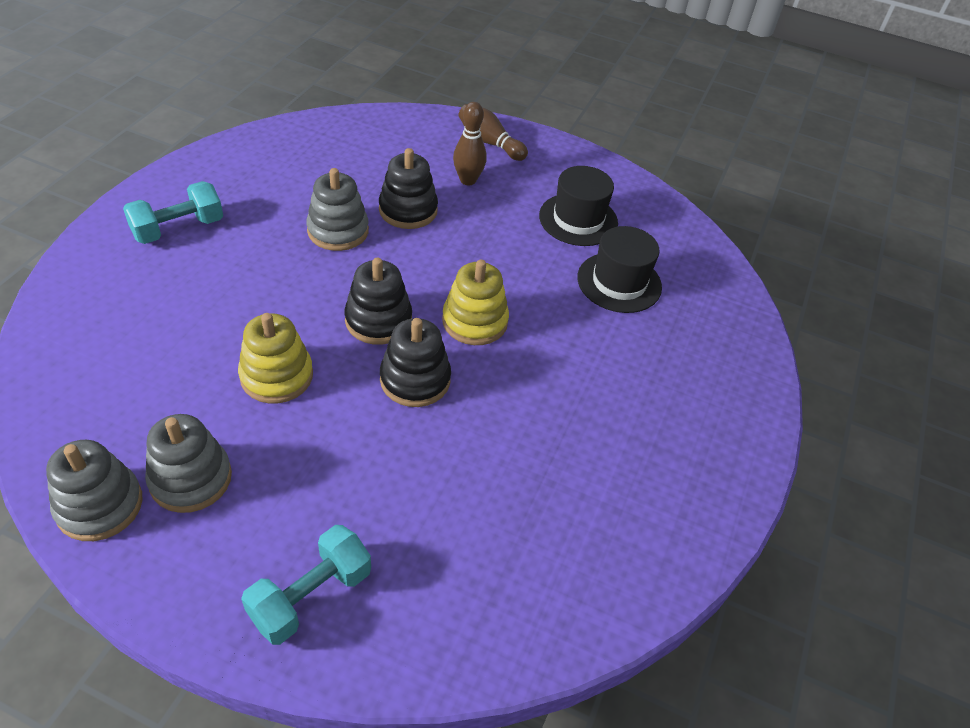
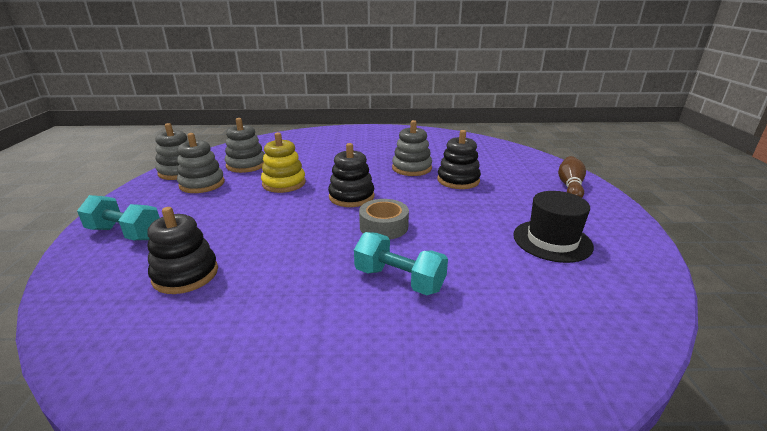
camera: 70 degrees right, 20 degrees down
(154, 404) = (246, 165): none -> grey stacking toy
(178, 229) = (365, 139): turquoise dumbbell -> turquoise dumbbell (399, 280)
(415, 380) = (311, 220): black stacking toy -> black stacking toy (185, 274)
(468, 180) = (518, 189): brown bowling pin -> none
(475, 321) = (384, 226): yellow stacking toy -> grey tape
(619, 282) = (507, 280): black hat -> none

